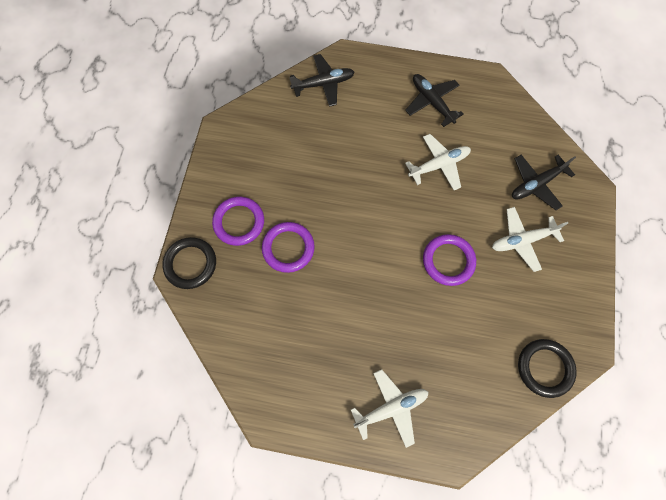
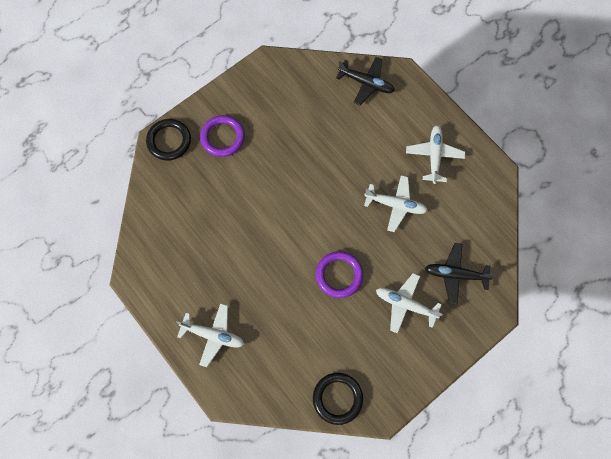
camera: 40 degrees right, 0 degrees up
(288, 248) = (239, 180): purple ring -> none
(431, 102) = (434, 155): black plane -> white plane

